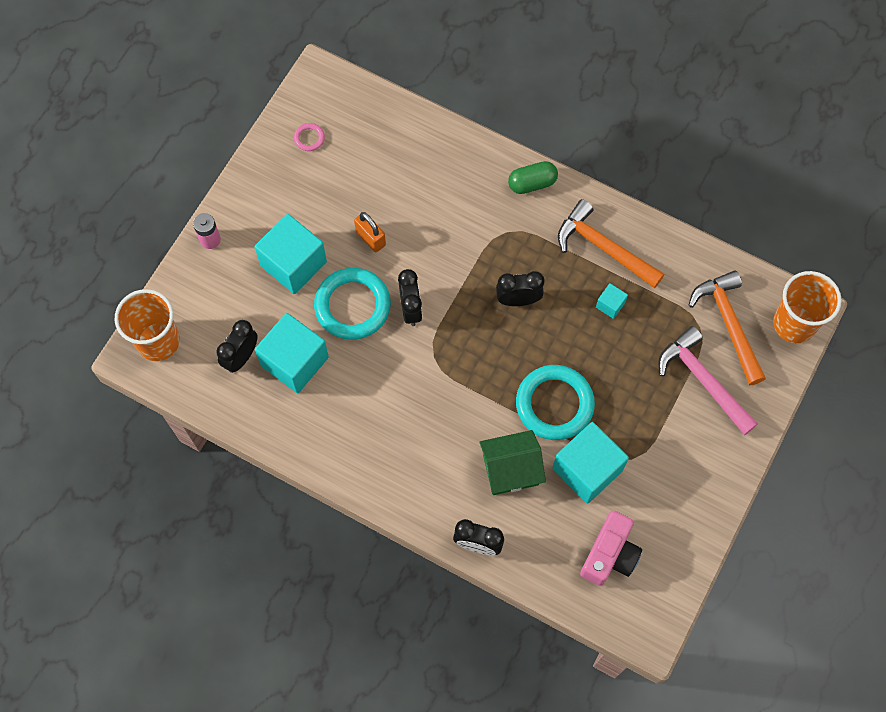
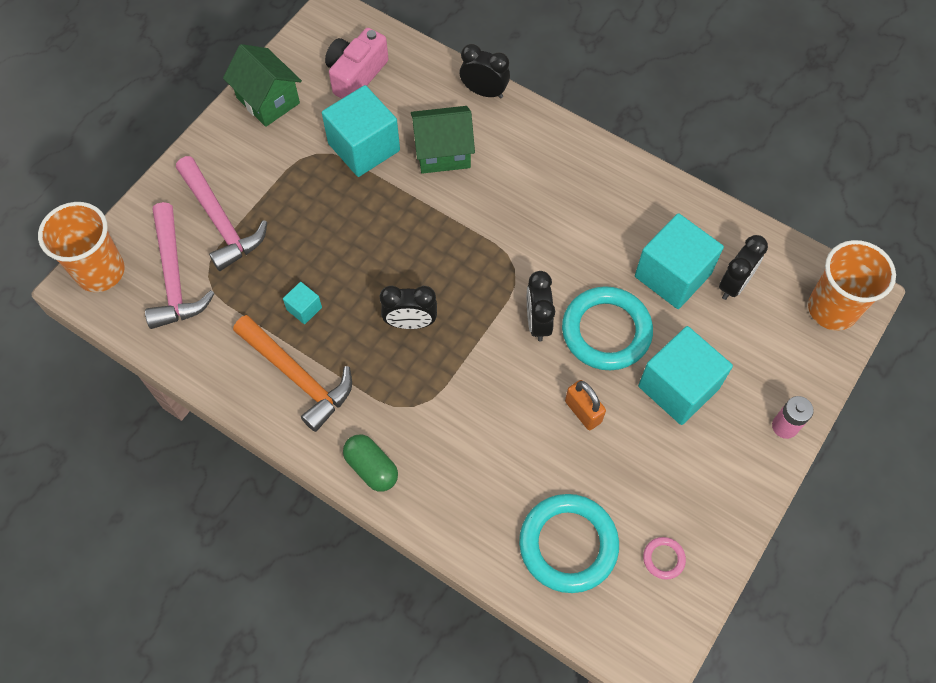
camera: 175 degrees left, 5 degrees down
(532, 183) = (371, 468): green capsule -> green capsule turned 60 degrees clockwise
(554, 404) = (387, 210): turquoise ring -> turquoise ring (568, 544)
(691, 515) = (268, 100): none -> green house
(728, 324) = (174, 277): orange hammer -> pink hammer

